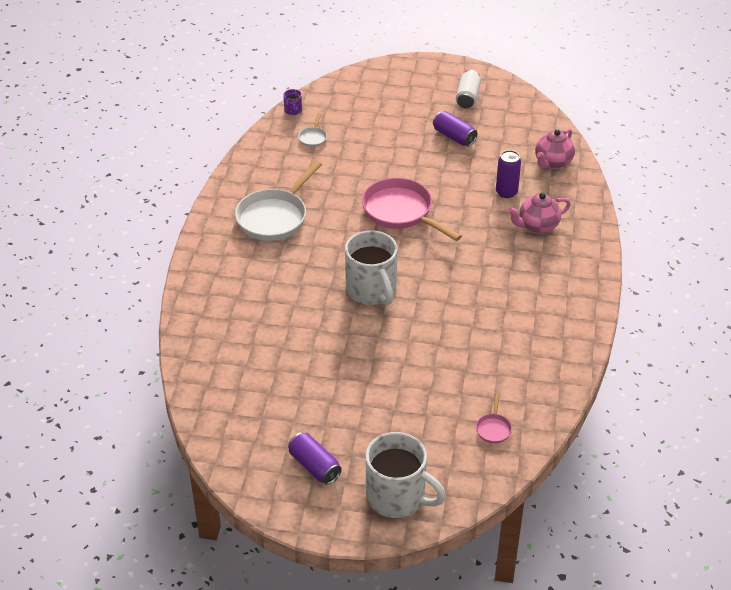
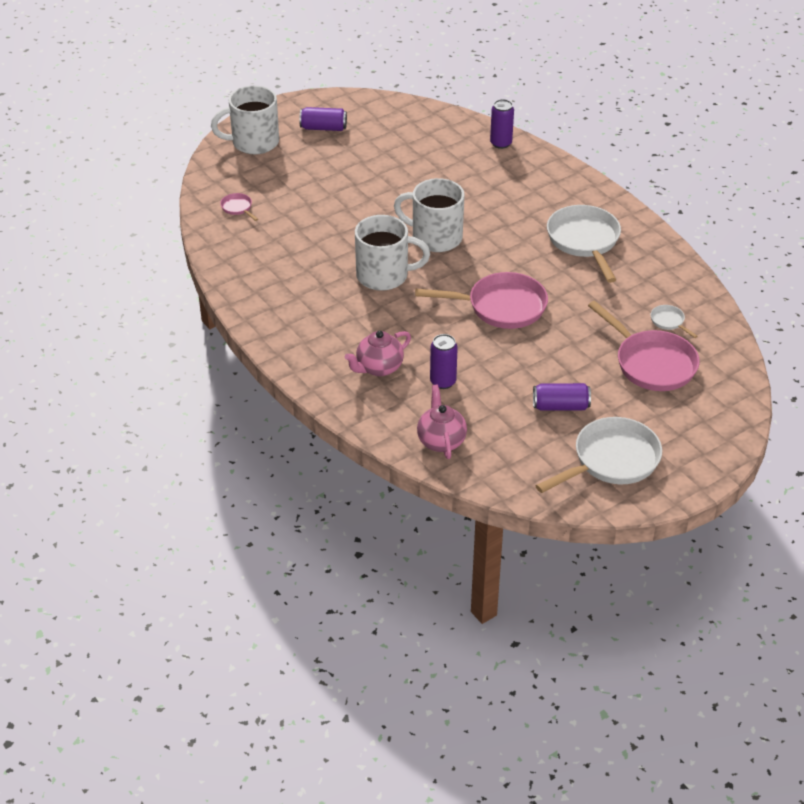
camera: 135 degrees right, 0 degrees up
(198, 336) = (501, 143): none -> purple can
(293, 111) = (727, 335): purple mug -> none
(363, 124) = (651, 363): none -> pink pan
(450, 286) = (384, 275): none -> white mug
(467, 97) = (611, 460): white can -> white pan
(537, 226) = (379, 368): pink teapot -> pink teapot turned 150 degrees counterclockwise

